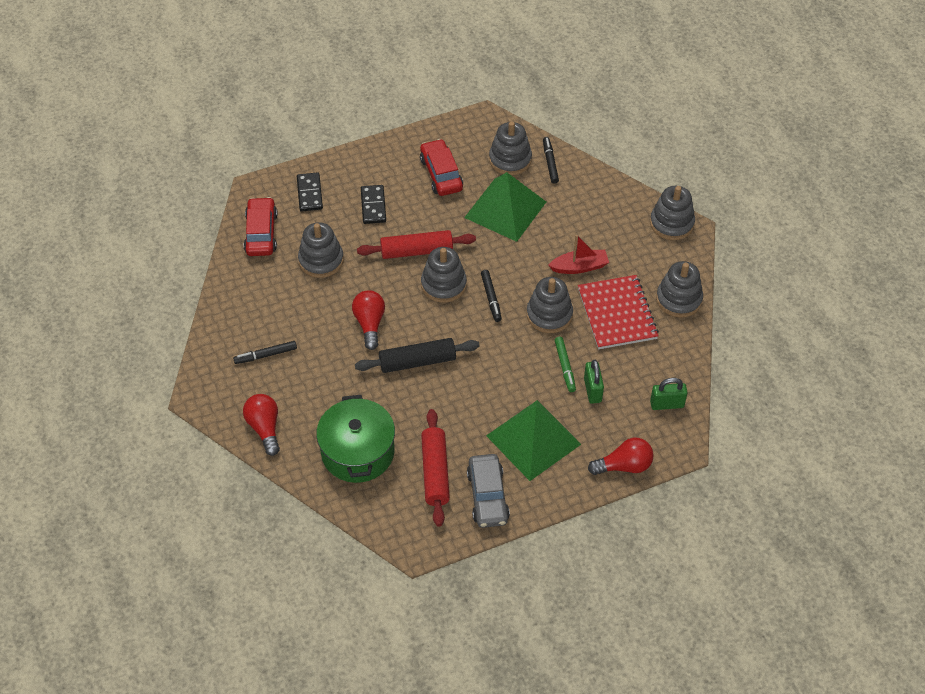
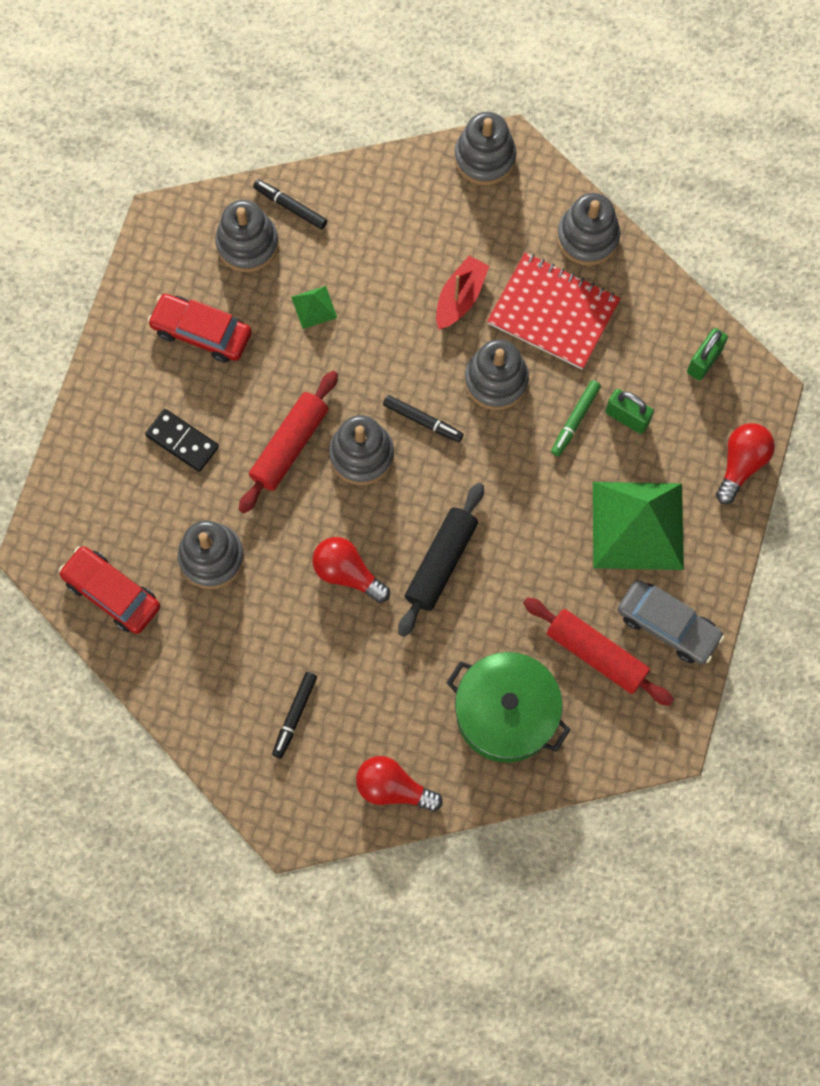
camera: 50 degrees left, 20 degrees up
(309, 193) = (100, 496): black domino -> none
(505, 209) = (314, 307): green pyramid -> green pyramid, size x0.42
(565, 367) = (575, 420): green marker -> green marker turned 90 degrees clockwise

